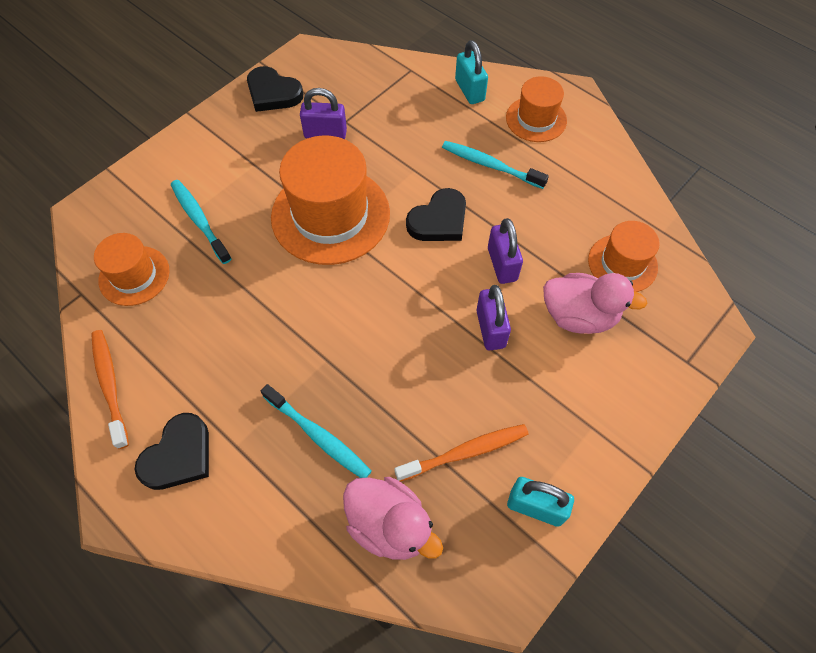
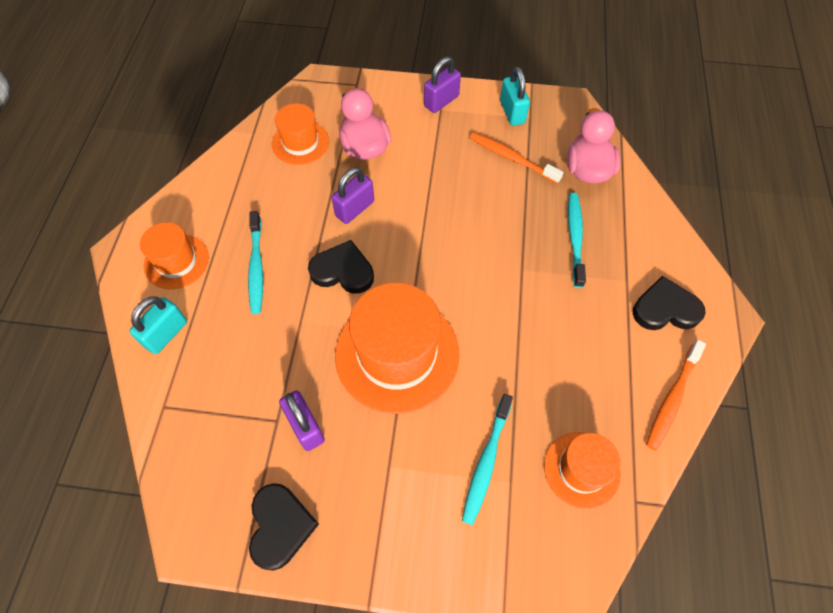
camera: 125 degrees left, 0 degrees up
(490, 329) = (415, 188): purple padlock -> purple padlock (441, 101)

